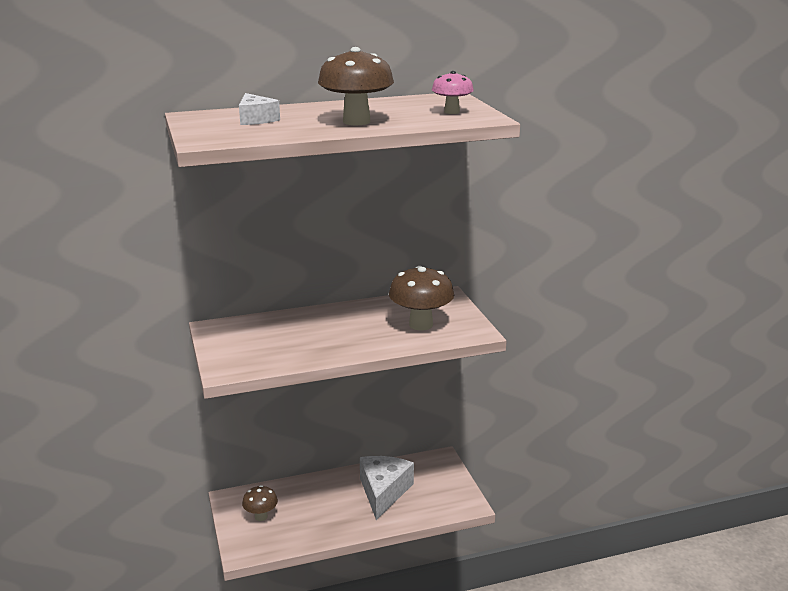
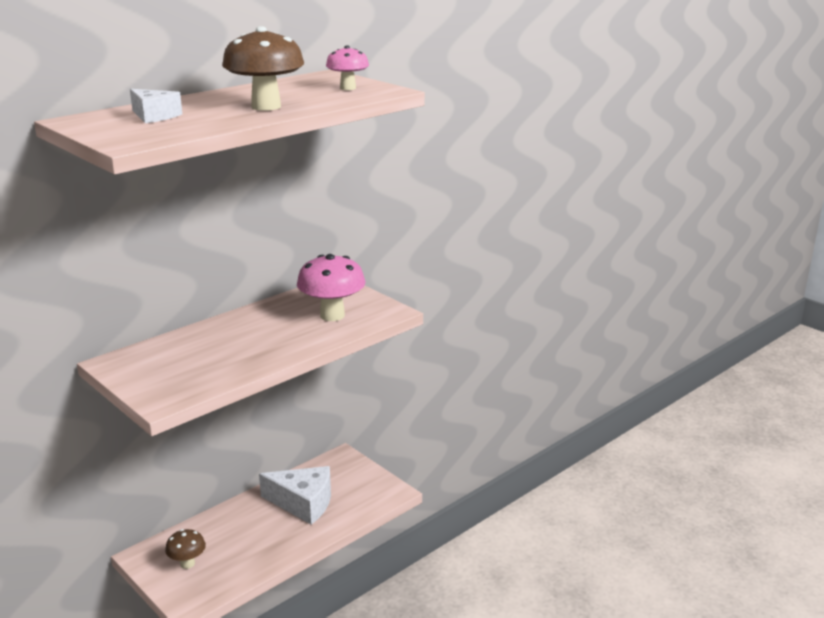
camera: 25 degrees left, 0 degrees up
(383, 492) = (303, 503): white cheese -> white cheese turned 120 degrees clockwise
(421, 325) = (332, 315): brown mushroom -> pink mushroom

